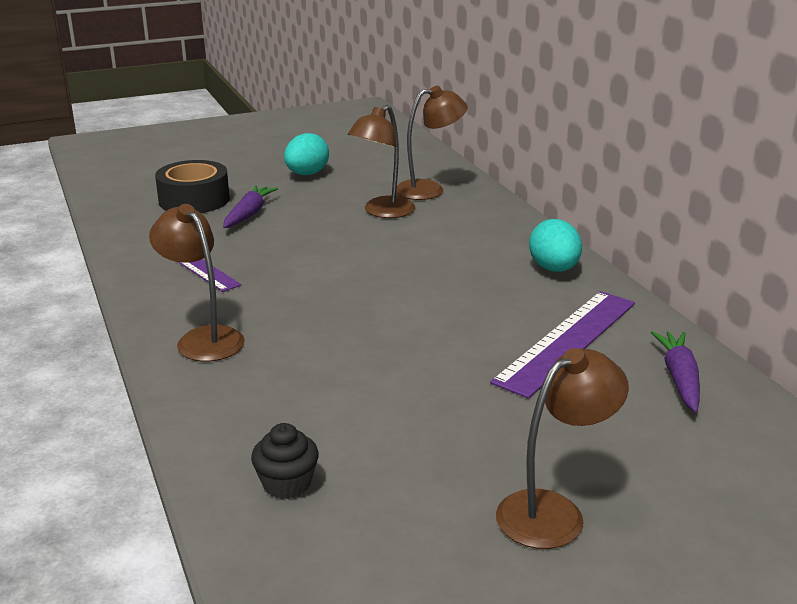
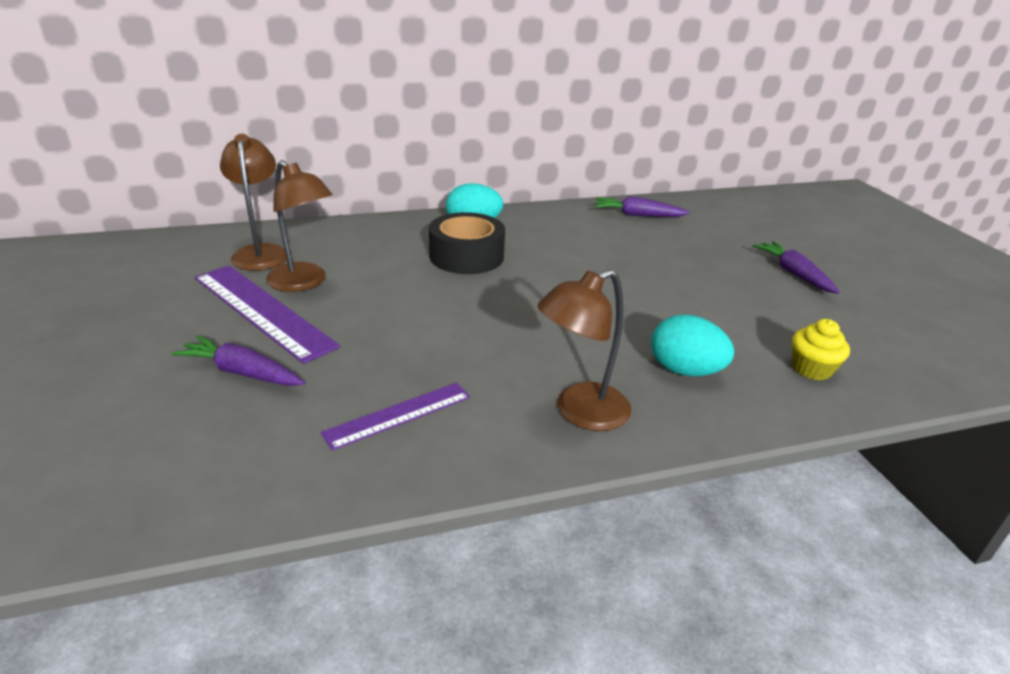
camera: 85 degrees left, 5 degrees up
(194, 200) = (144, 423): black tape -> black tape (466, 256)
(287, 484) = (811, 369): black cupcake -> yellow cupcake
(307, 174) = (136, 321): turquoise egg -> turquoise egg (685, 371)
(554, 511) = (794, 274): brown lamp -> purple carrot
(567, 341) = (590, 239): purple ruler -> purple ruler (262, 311)

